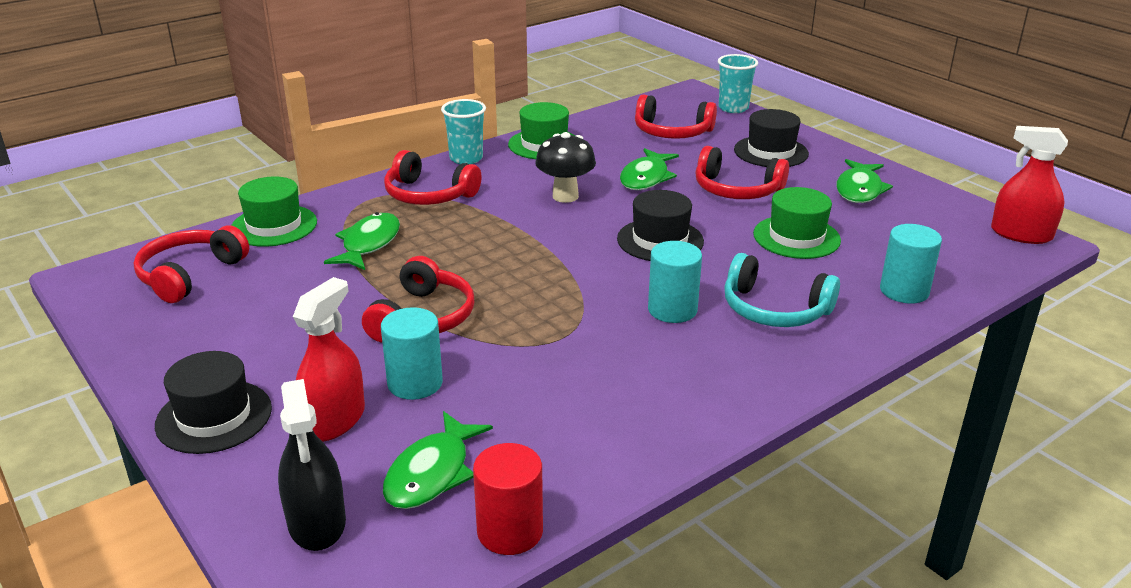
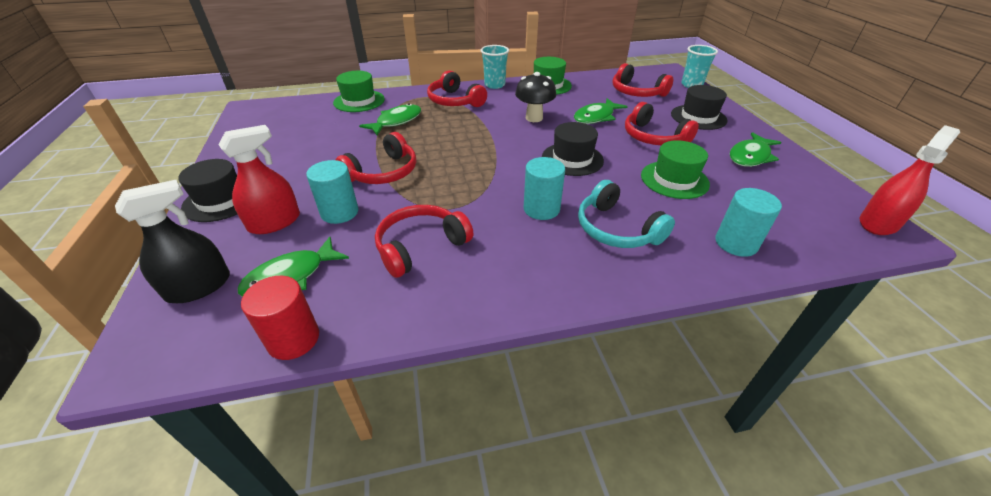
camera: 25 degrees right, 10 degrees up
(189, 275) = (293, 118): red headphones -> red headphones (420, 246)
(317, 522) = (199, 287): black spray bottle -> black spray bottle turned 135 degrees counterclockwise
(1021, 234) = (878, 223): red spray bottle -> red spray bottle turned 90 degrees clockwise

